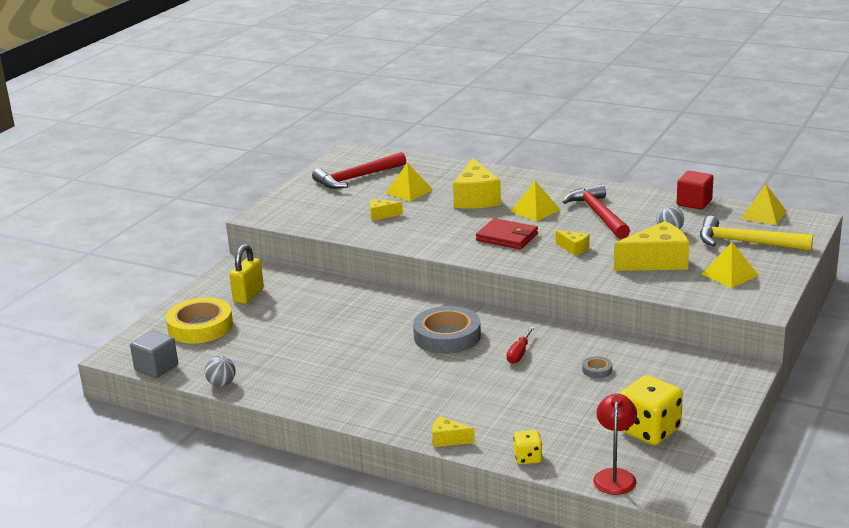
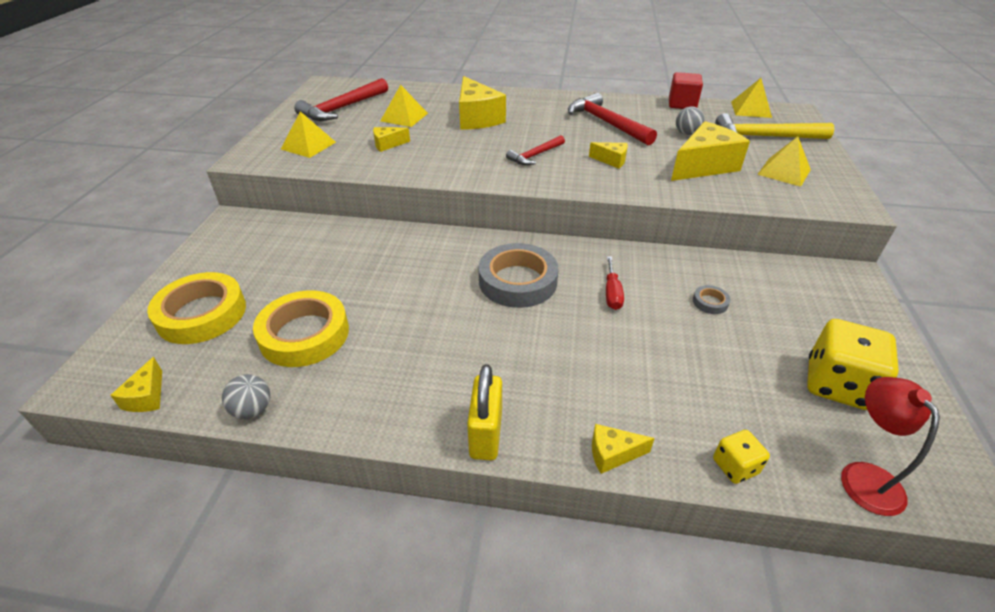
camera: 20 degrees left, 15 degrees up
(156, 368) = (147, 397): grey cube -> yellow cheese
(248, 295) = (256, 258): yellow padlock -> yellow padlock (486, 434)
(269, 348) = (304, 334): none -> yellow tape
(507, 237) = (535, 155): red wallet -> red hammer
(535, 210) = (543, 125): yellow pyramid -> yellow pyramid (308, 145)

